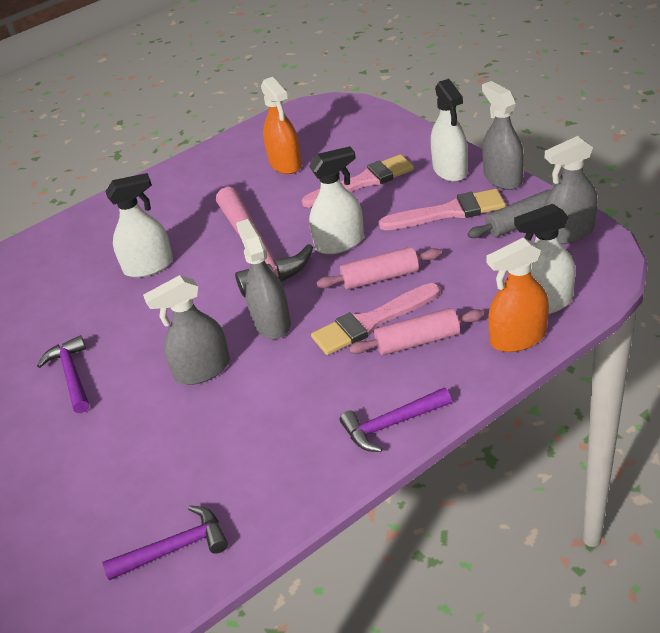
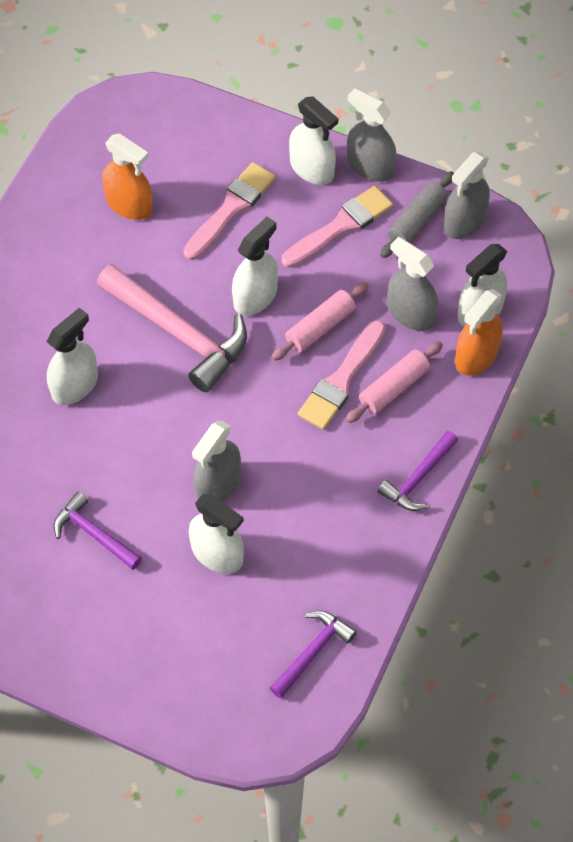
camera: 35 degrees left, 20 degrees up
(157, 425) = (217, 553): none -> white spray bottle
(271, 322) = (249, 411): grey spray bottle -> grey spray bottle (410, 313)

